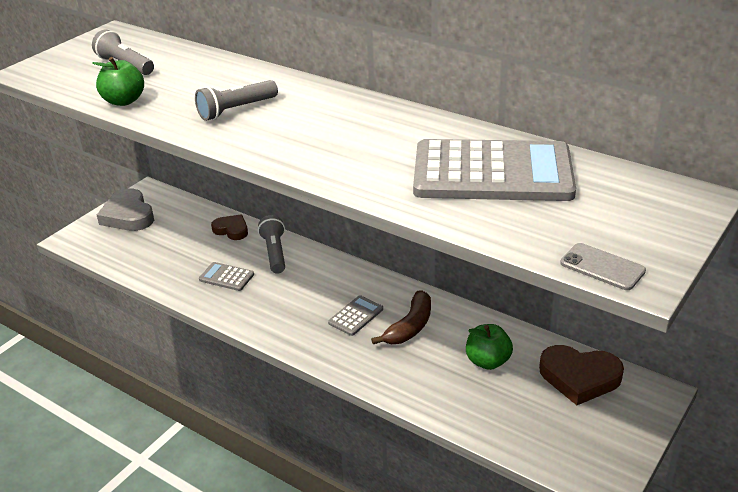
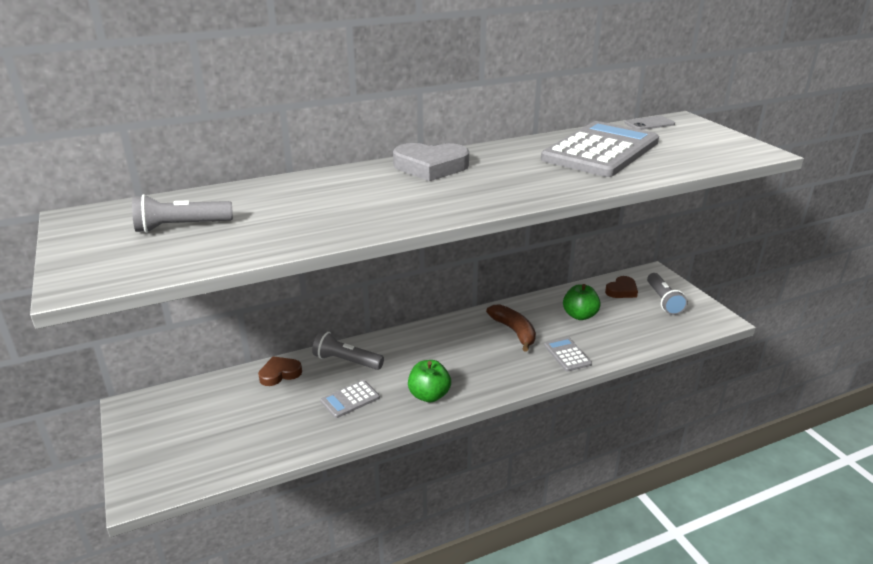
camera: 60 degrees left, 5 degrees down
(124, 101) = (270, 242): green apple -> green apple (429, 395)
(128, 215) = (158, 433): grey heart -> grey heart (430, 167)
(236, 110) = (378, 200): grey flashlight -> grey flashlight (663, 301)
(356, 316) = (477, 350): grey calculator -> grey calculator (567, 355)
(579, 377) = (622, 290): brown heart -> brown heart, size x0.61
(602, 267) = (742, 156): grey phone -> grey phone (649, 124)

